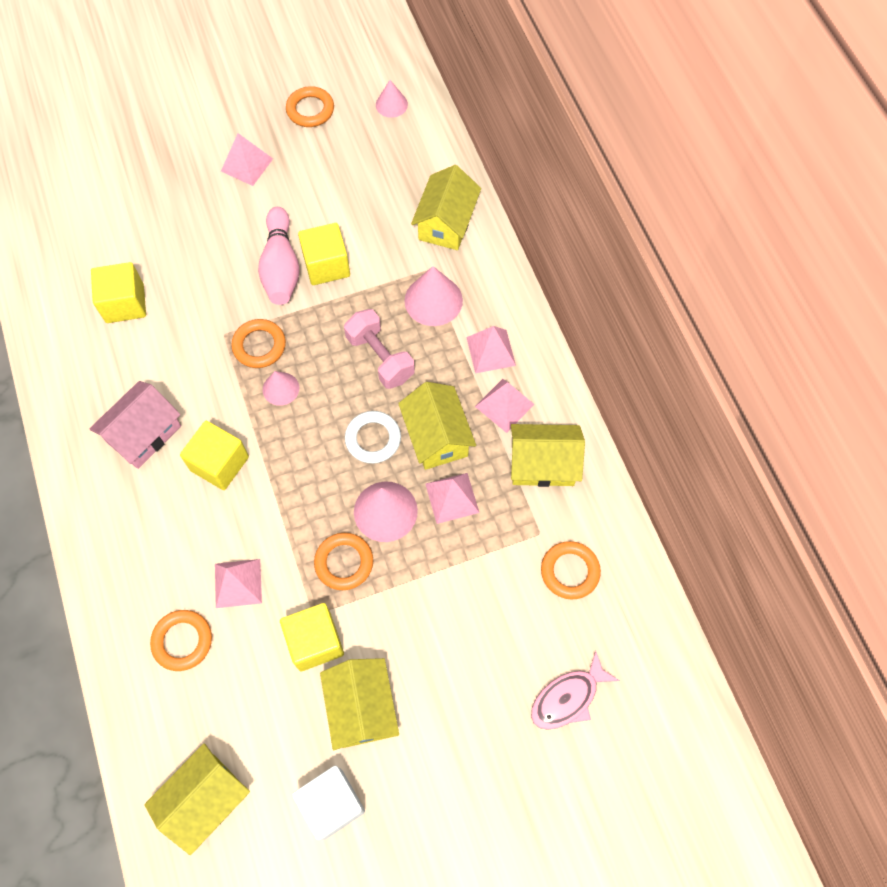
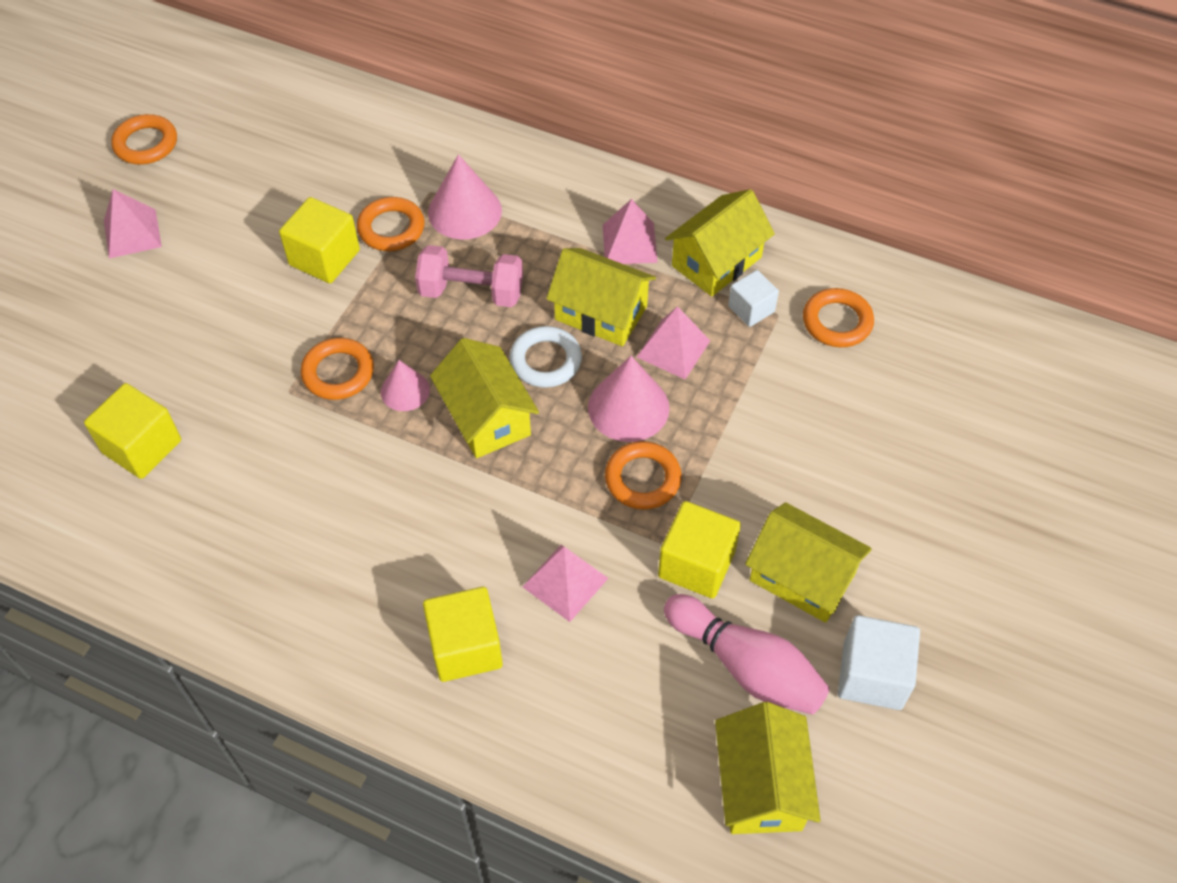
camera: 45 degrees left, 10 degrees down
(144, 434) = (309, 541): pink house -> none
(182, 641) = (572, 678): orange ring -> orange ring (391, 228)
(219, 463) = (421, 501): yellow cube -> yellow cube (465, 647)
(281, 267) = (278, 292): pink bowling pin -> pink bowling pin (746, 666)
(391, 104) = (228, 86): pink cone -> none
(446, 223) = (401, 143): yellow house -> yellow house (486, 417)
(491, 351) = (566, 212): pink pyramid -> none
(527, 514) = (751, 309): none -> white cube
(568, 697) = (951, 413): pink fish -> none

